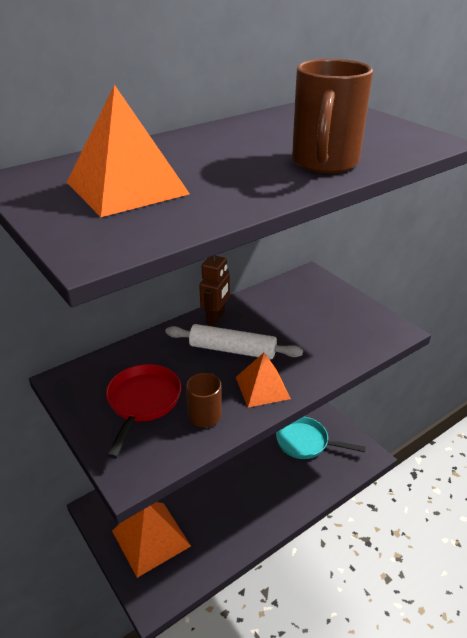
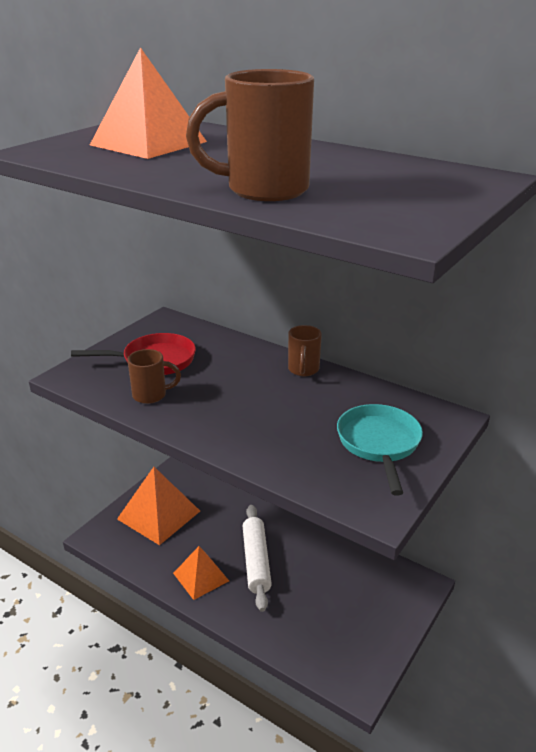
camera: 70 degrees right, 5 degrees down
(216, 318) = (303, 370): brown robot -> brown mug
(232, 350) = (255, 391): white rolling pin -> white rolling pin (256, 561)
(262, 387) = (204, 420): orange pyramid -> orange pyramid (201, 577)
(305, 442) = (342, 609): turquoise pan -> turquoise pan (379, 444)

